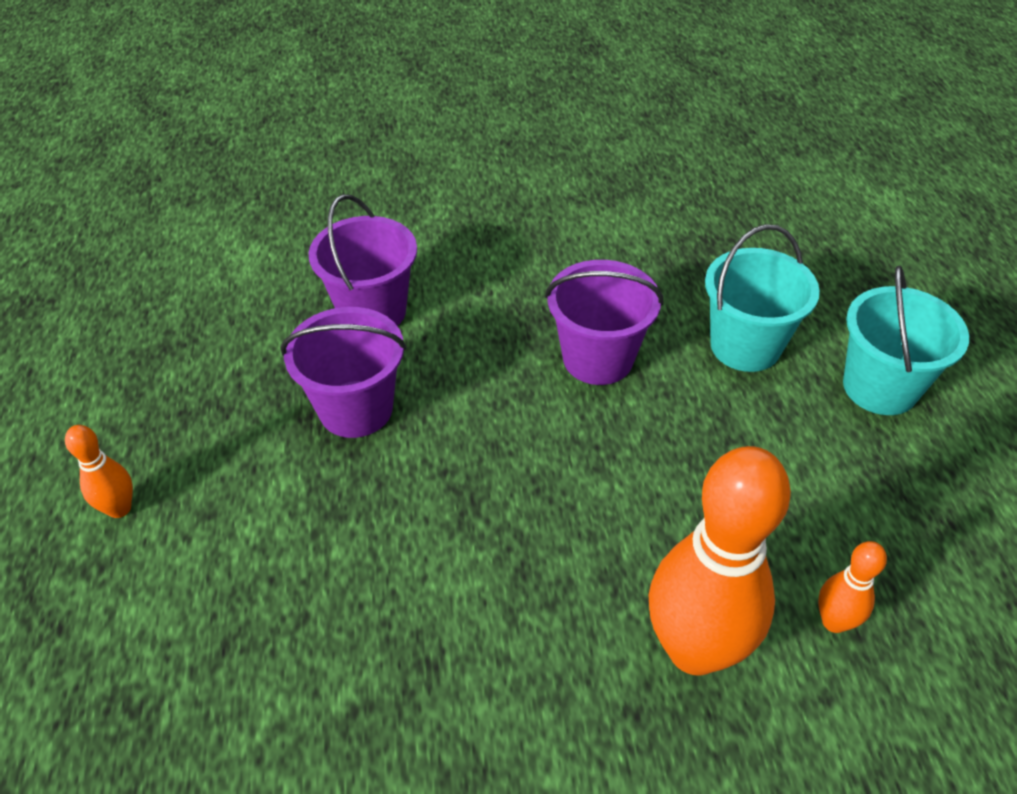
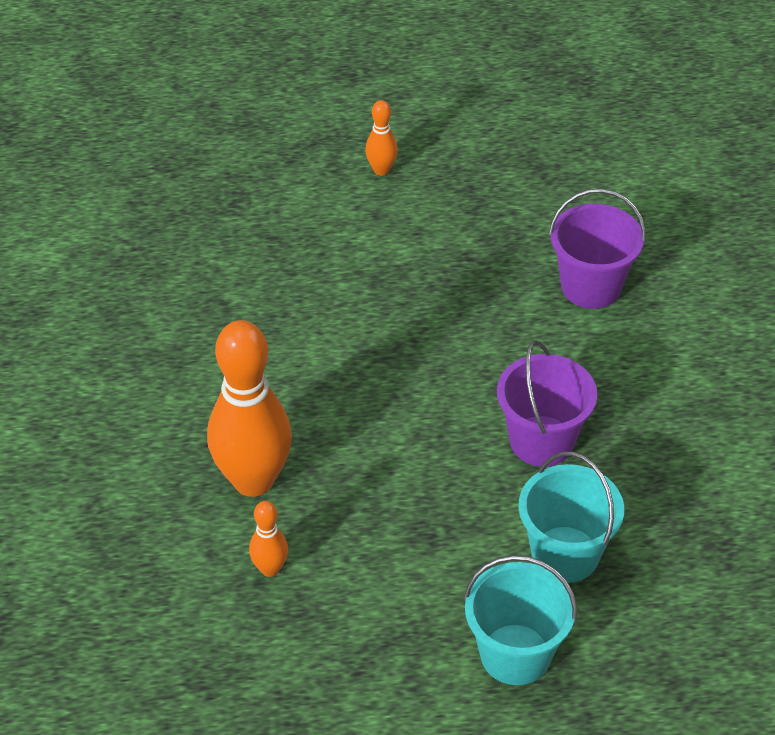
camera: 90 degrees right, 0 degrees up
(356, 409) = (476, 284): purple bucket -> none

